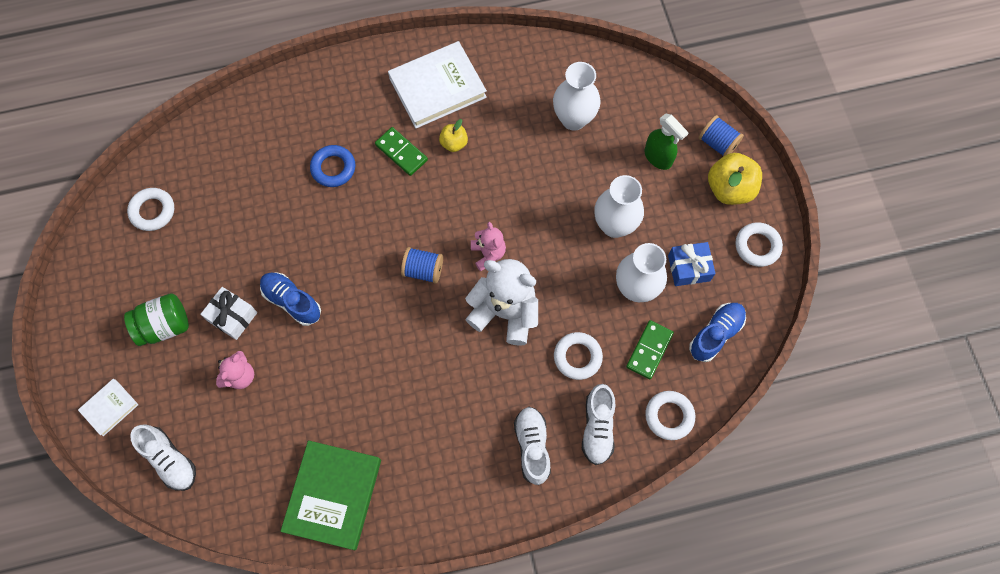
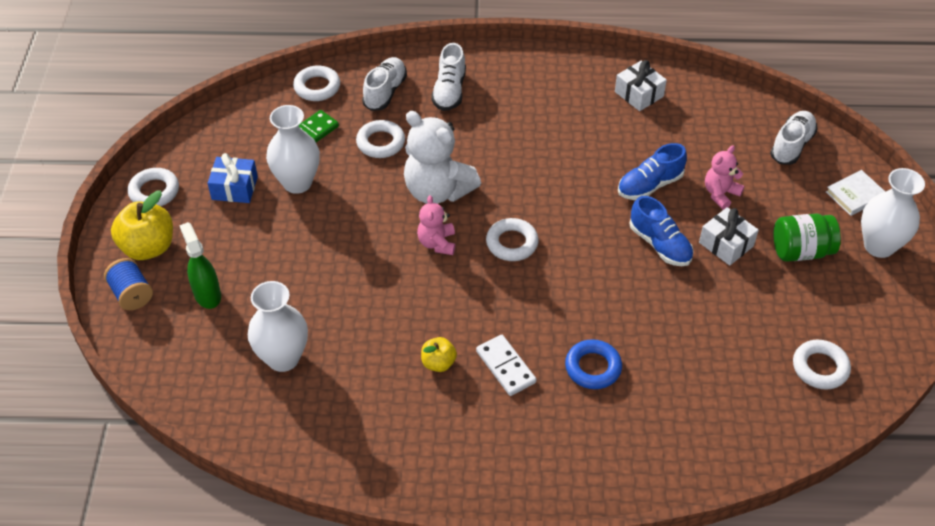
camera: 165 degrees left, 20 degrees down
(170, 460) = (791, 145): white shoe -> white shoe turned 60 degrees clockwise
(333, 495) = (639, 94): green book -> white gift
(401, 152) = (505, 367): green domino -> white domino
(423, 270) = (512, 243): blue spool -> white ring
(437, 88) = (438, 436): white book -> none
(614, 225) = (290, 240): white vase -> white vase (879, 246)
(715, 334) = (240, 133): blue shoe -> blue shoe (650, 185)

